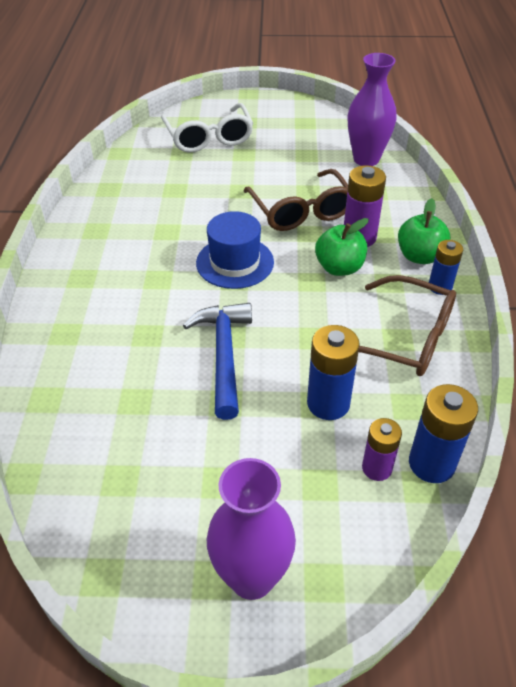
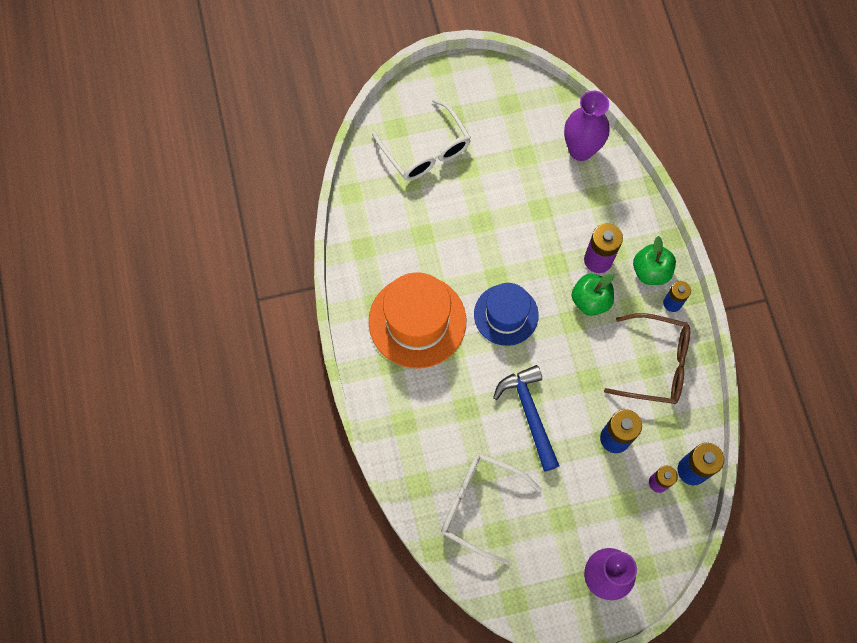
camera: 15 degrees left, 25 degrees up
(112, 439) = (479, 505): none -> white glasses
(132, 250) = (417, 321): none -> orange hat
(301, 211) = (542, 238): brown glasses -> none

